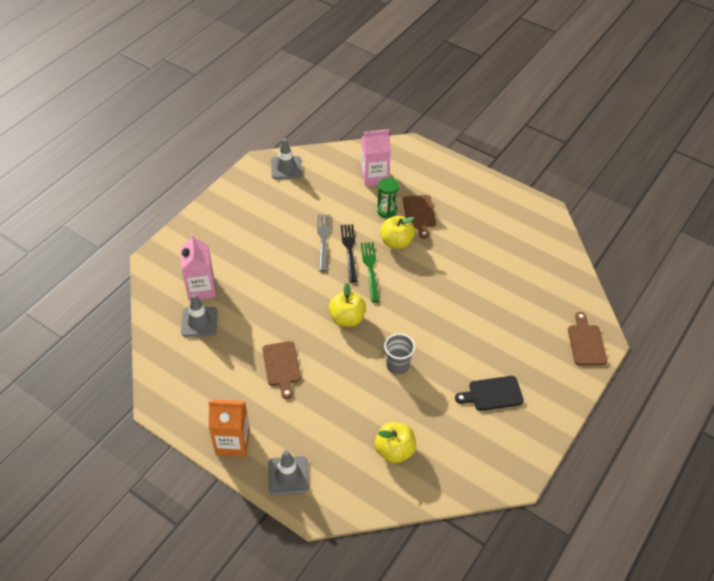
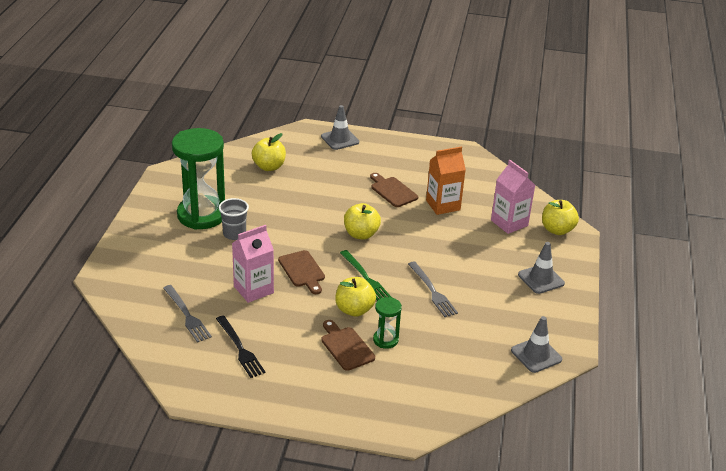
camera: 155 degrees right, 15 degrees down
(166, 267) = (557, 230): none -> yellow apple
(199, 322) = (486, 201): grey traffic cone -> grey traffic cone (541, 279)
(232, 442) = (393, 145): orange carton -> orange carton (443, 205)
(349, 250) = (398, 289): black fork -> black fork (240, 348)
(374, 177) = (425, 375): pink carton -> pink carton (253, 289)
(397, 365) = (295, 214): grey cup -> grey cup (234, 234)
(492, 394) = (201, 215): black cutting board -> green hourglass
(534, 278) = (187, 315): none -> grey fork
(586, 342) = (119, 272): brown cutting board -> brown cutting board (302, 271)

